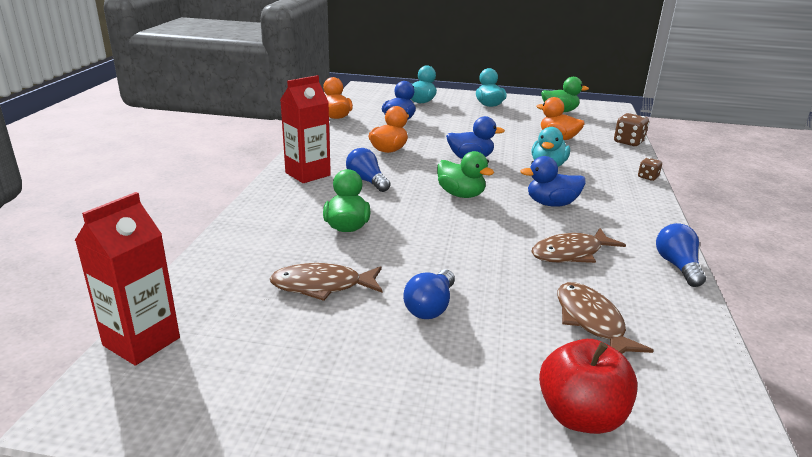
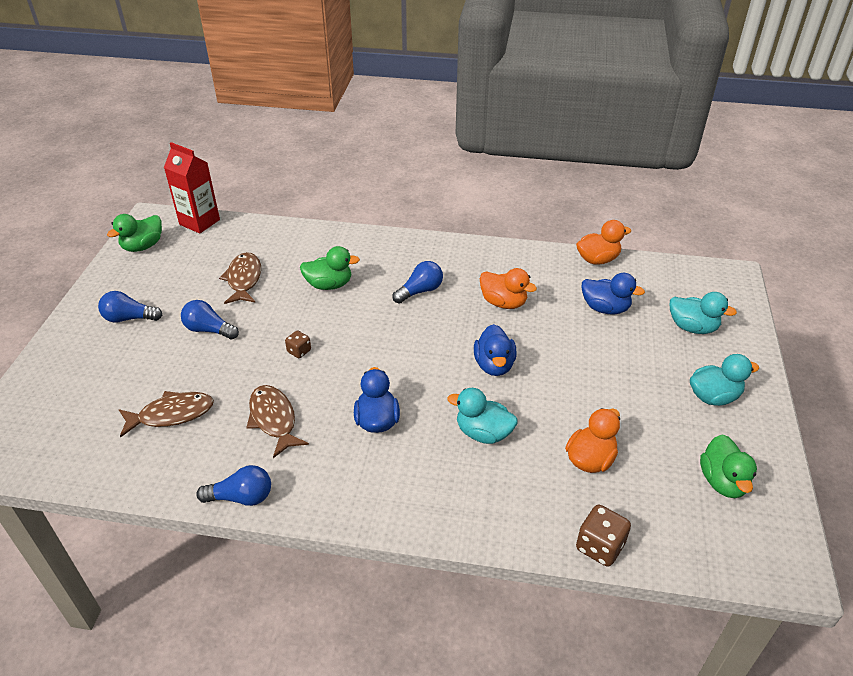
camera: 90 degrees right, 15 degrees up
(308, 174) = (432, 255): red carton -> none
(404, 390) = (129, 318): none -> blue light bulb
(461, 195) = (395, 353): green duck -> green duck (143, 246)
(580, 416) = (82, 391): red apple -> none
(648, 177) = (463, 534): brown dice -> brown dice (299, 351)

